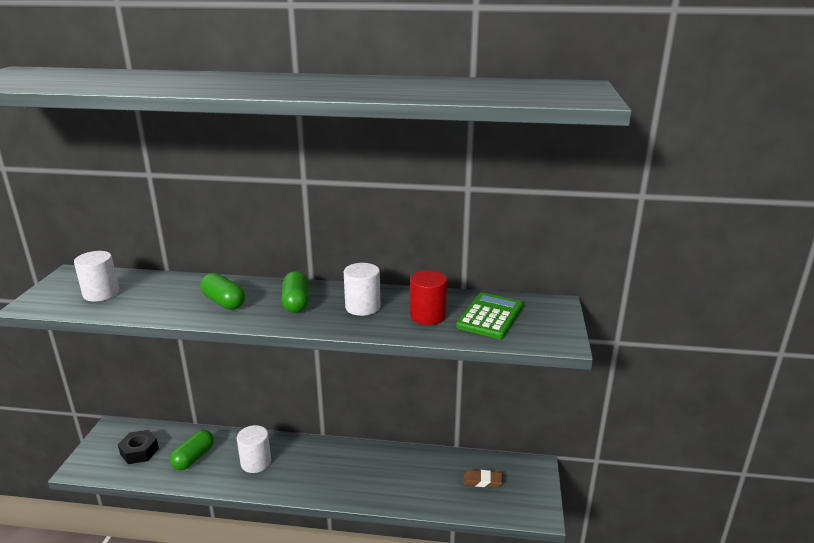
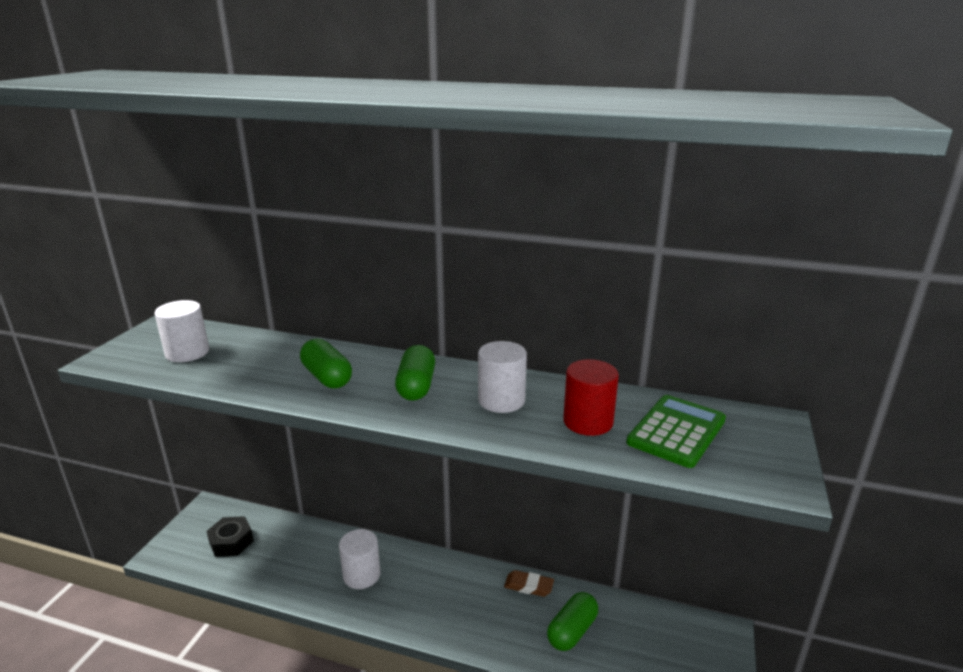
camera: 10 degrees right, 0 degrees up
(194, 458) = (290, 559): green capsule -> green capsule (572, 631)
(482, 481) = (647, 643): brown eraser -> brown eraser (528, 586)

